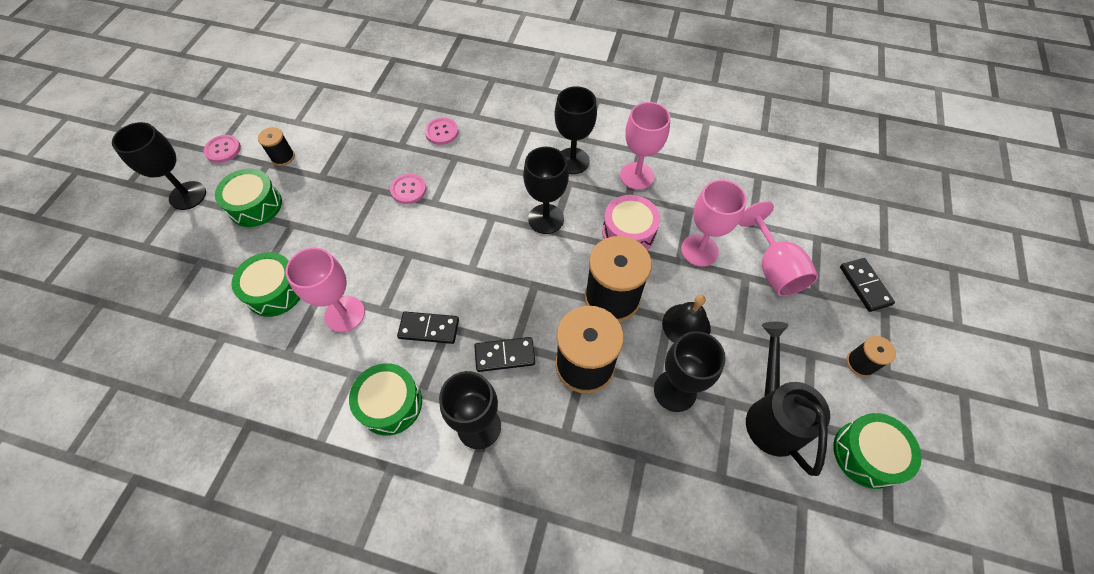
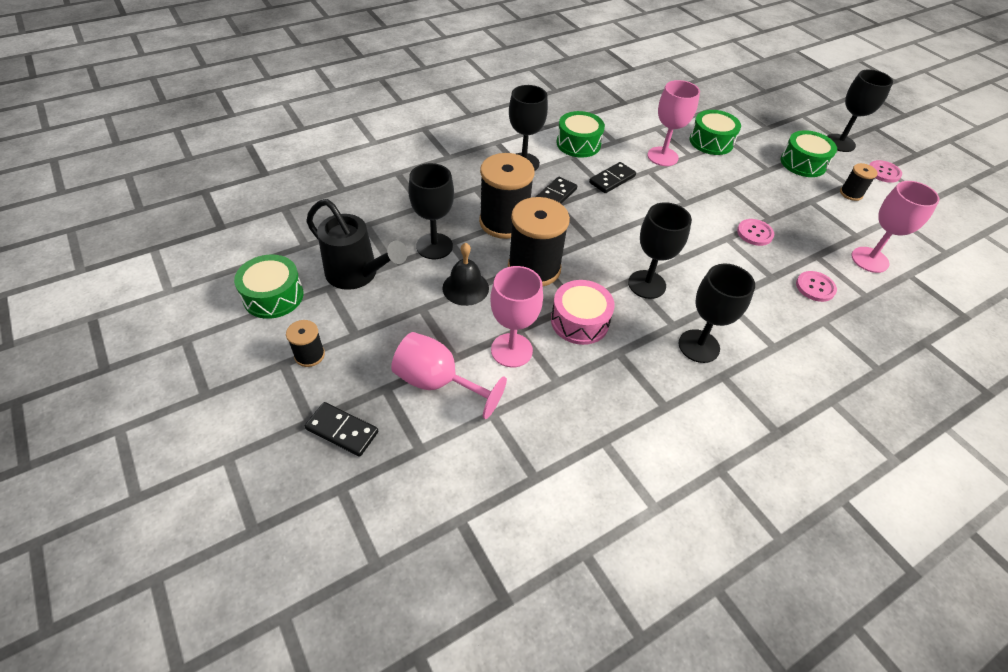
camera: 130 degrees right, 10 degrees down
(637, 176) = (635, 377): pink goblet -> pink goblet (869, 260)

